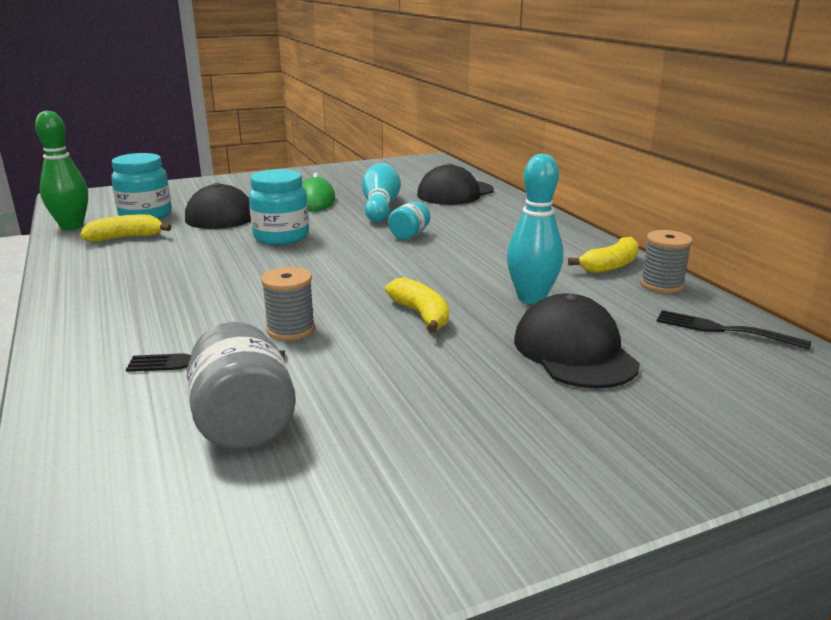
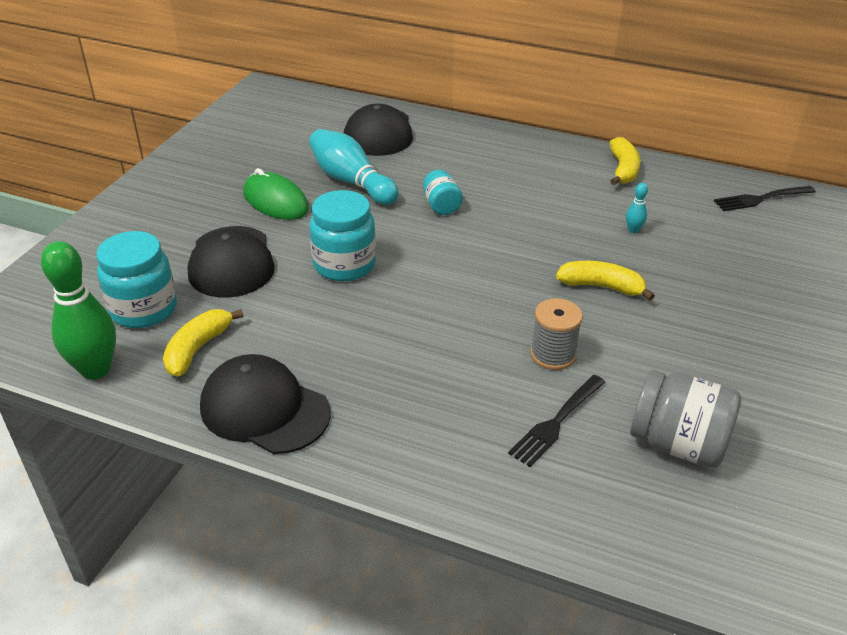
camera: 45 degrees left, 15 degrees up
(531, 298) = (633, 230): turquoise bowling pin -> turquoise bowling pin, size x0.43
(574, 351) = (727, 264): black cap -> black cap (264, 409)
(661, 285) = (677, 174): grey spool -> none

